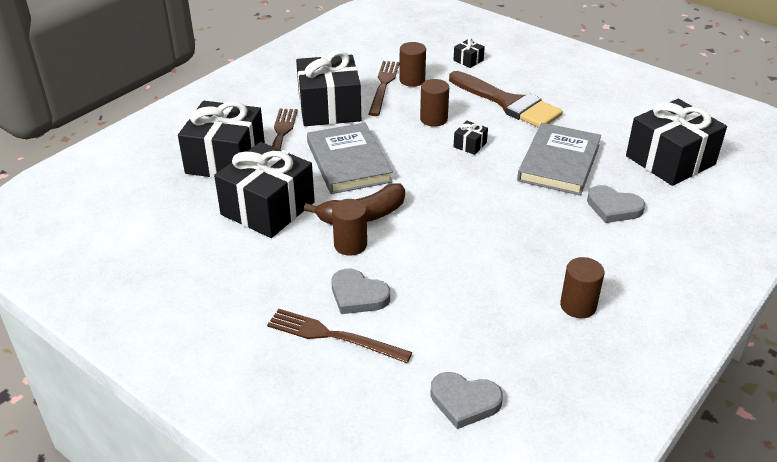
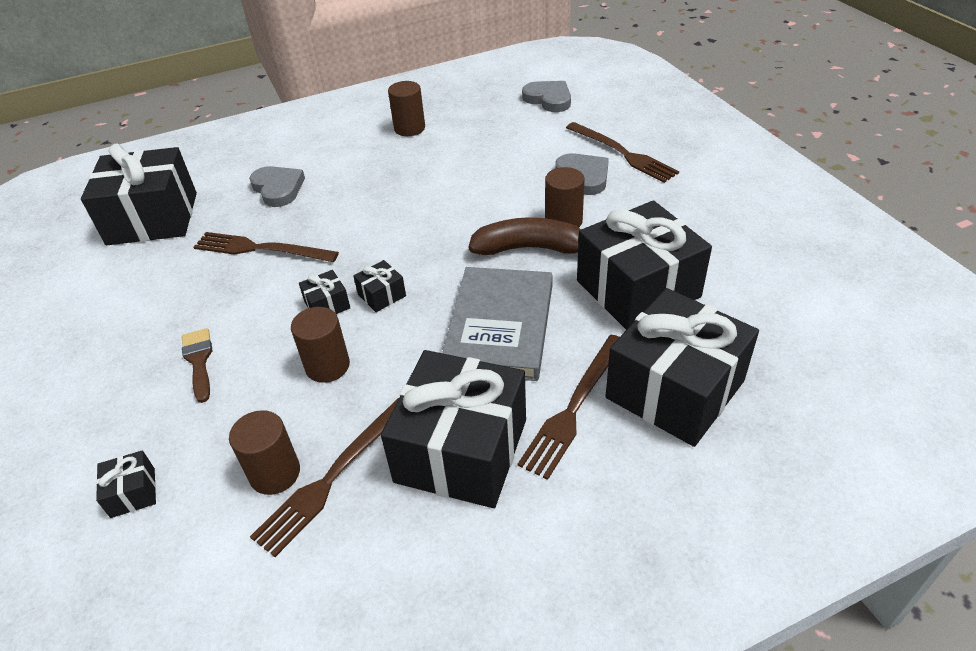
camera: 150 degrees left, 5 degrees up
(441, 159) = (382, 295): none -> black gift
(508, 103) = (199, 360): brown brush -> brown brush, size x0.46
(559, 163) = (260, 249): grey book -> brown fork

